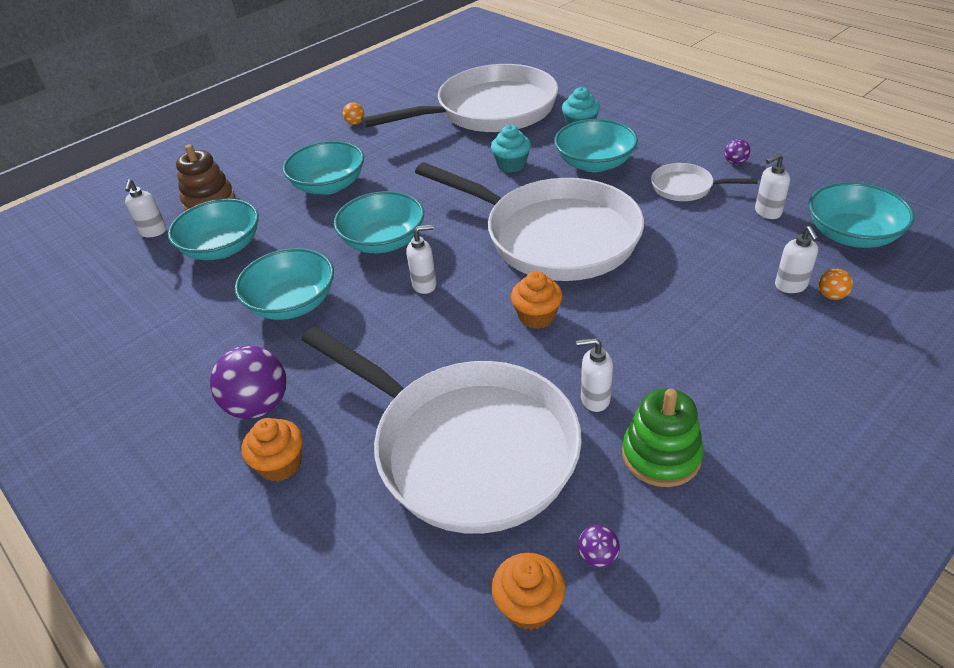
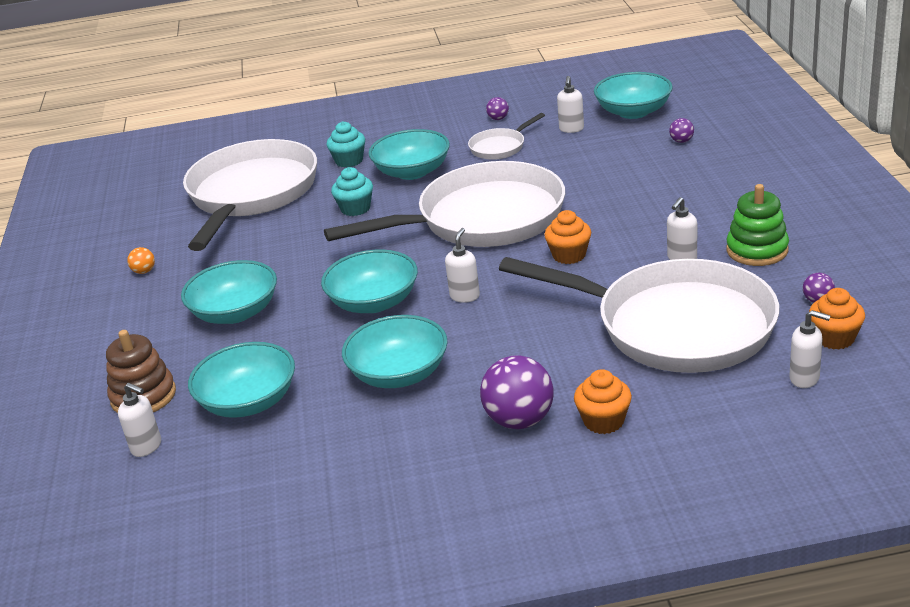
camera: 55 degrees left, 10 degrees down
(465, 447) = (674, 326): white pan -> white pan turned 45 degrees clockwise
(791, 286) = (656, 150): white soap dispenser -> white soap dispenser (805, 378)
(831, 296) = (681, 141): orange ball -> purple ball

